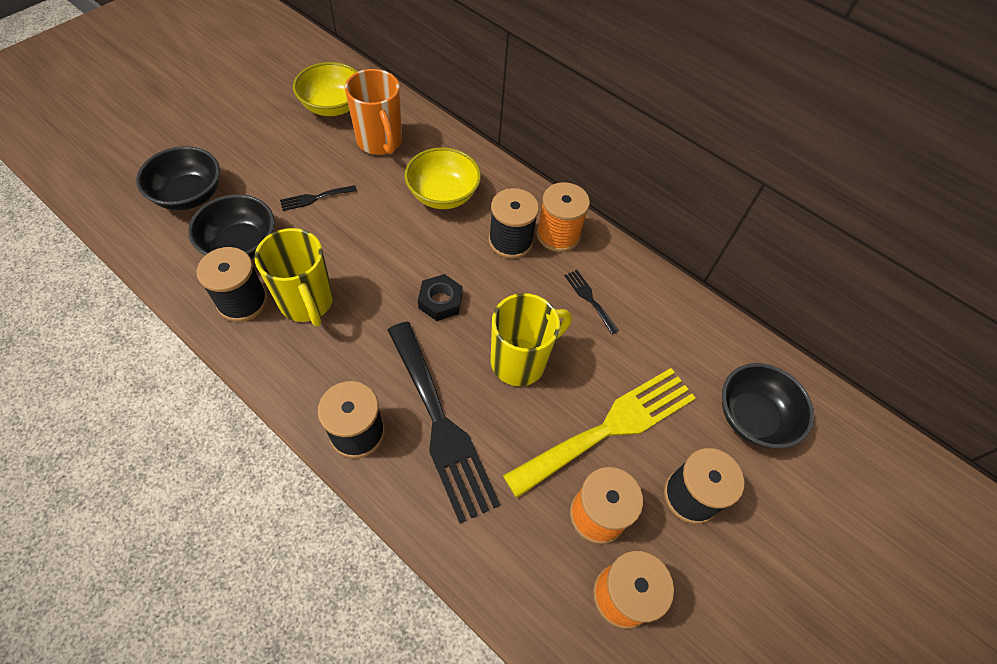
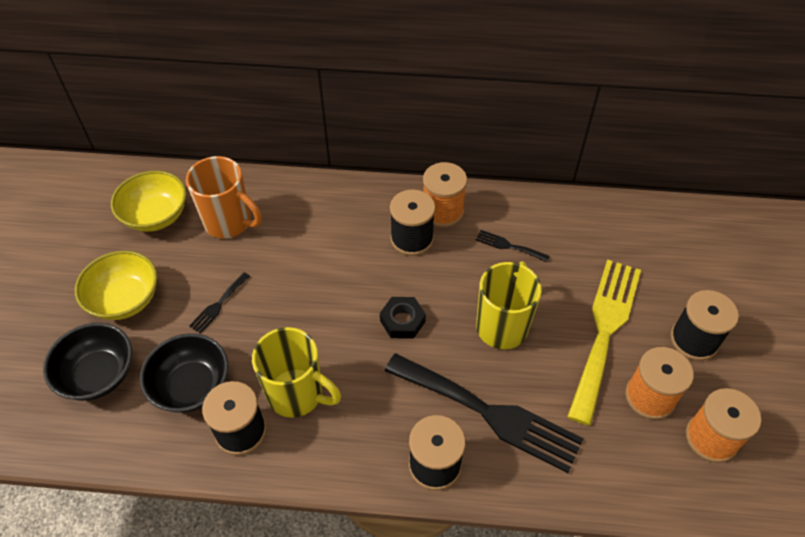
camera: 30 degrees left, 5 degrees down
(443, 195) = (324, 234): yellow bowl -> yellow bowl (125, 299)
(753, 417) = (685, 258): black bowl -> none

